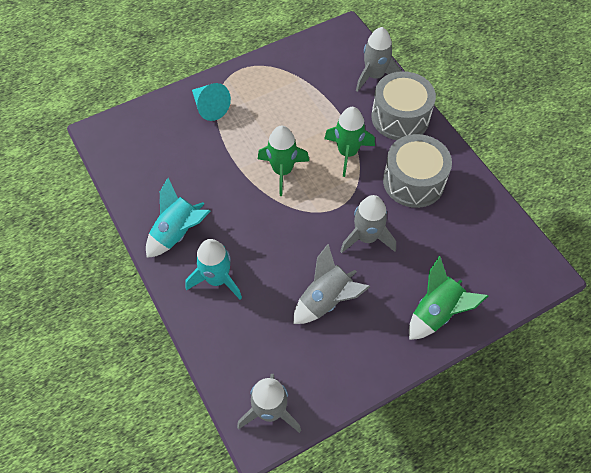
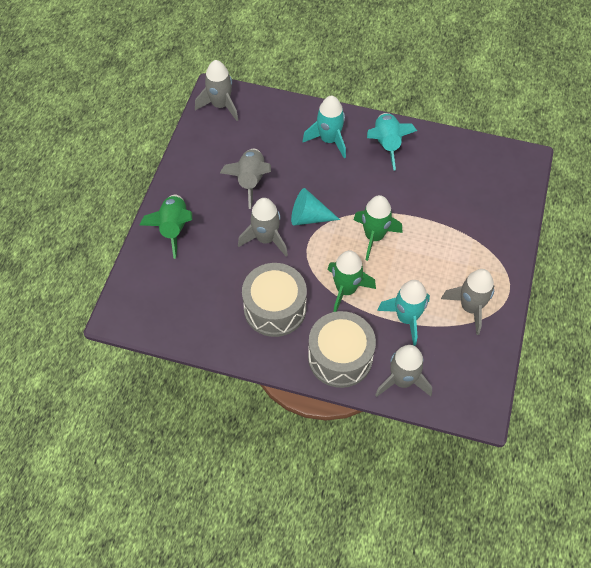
camera: 135 degrees right, 0 degrees up
(210, 107) = (484, 239): turquoise cone -> turquoise cone (309, 217)
(278, 79) = (470, 308): none -> grey rocket
(327, 105) = (406, 318): none -> turquoise rocket

